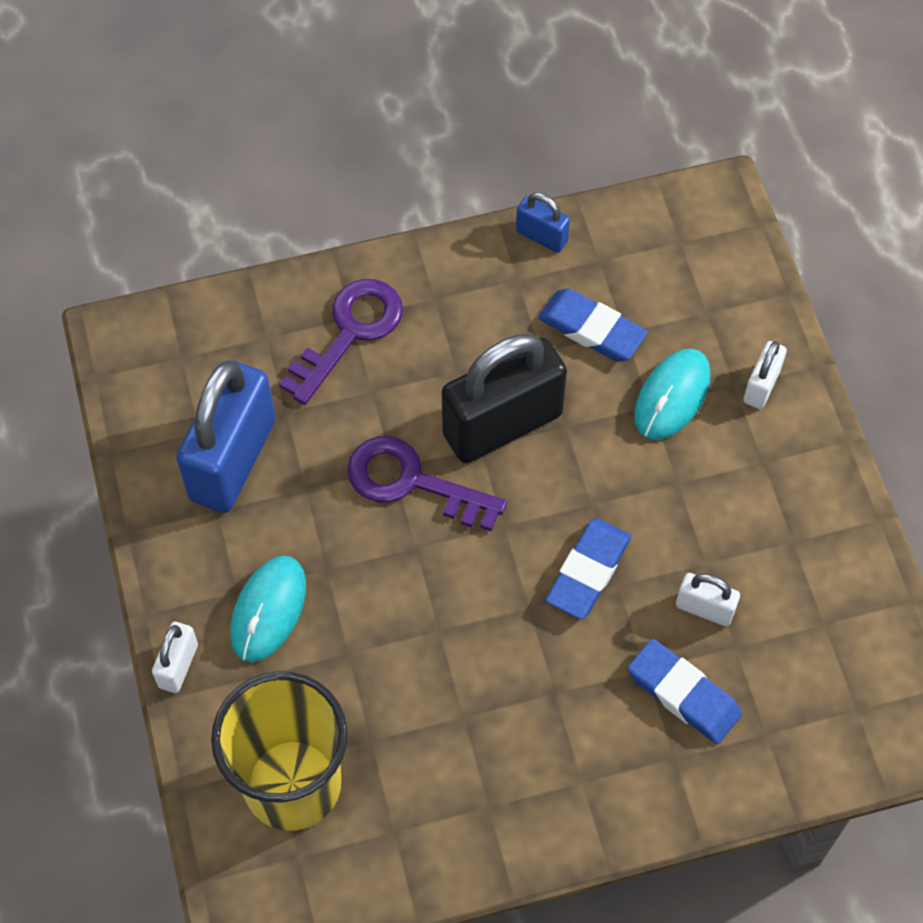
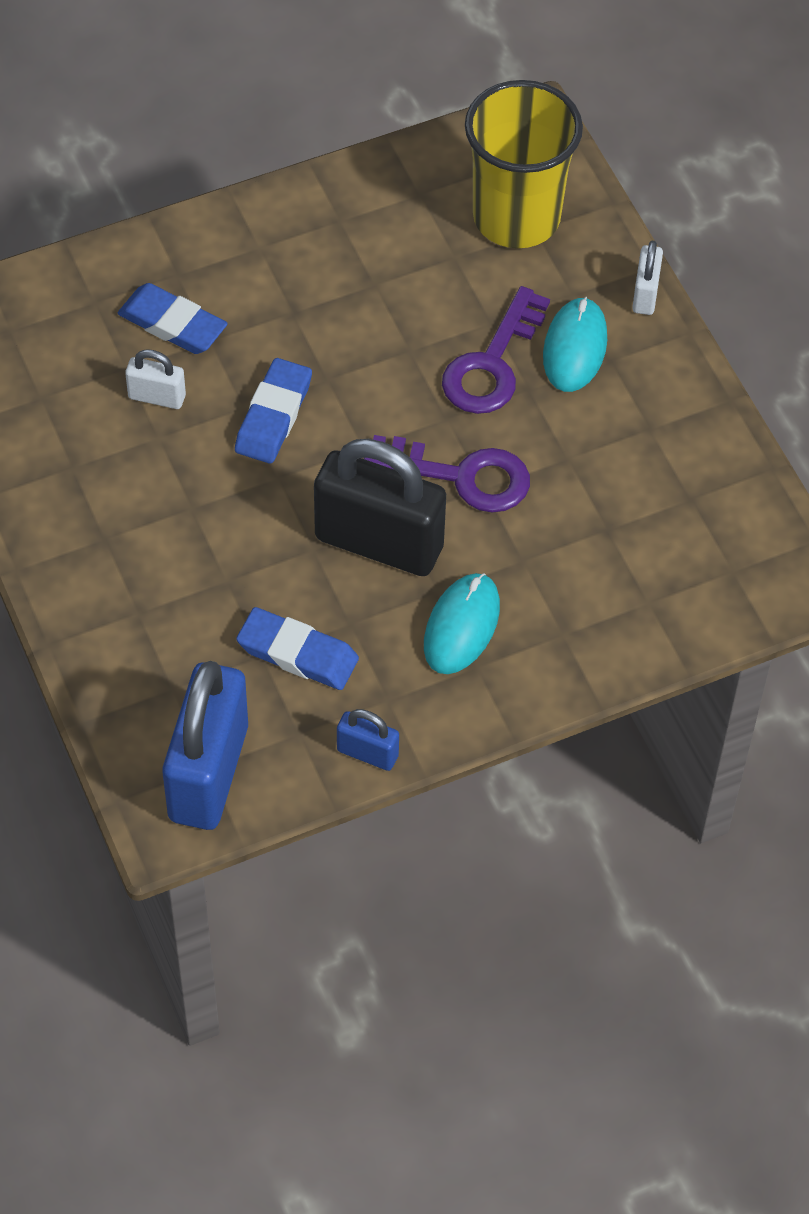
camera: 170 degrees right, 5 degrees down
(233, 460) = (647, 475): blue padlock -> blue padlock (208, 772)
(350, 333) = (560, 617): purple key -> purple key (492, 363)
(502, 425) = (379, 542): black padlock -> black padlock turned 60 degrees clockwise
(672, 396) = (203, 592): turquoise mouse -> turquoise mouse (461, 626)
(761, 386) = (108, 615): white padlock -> none

